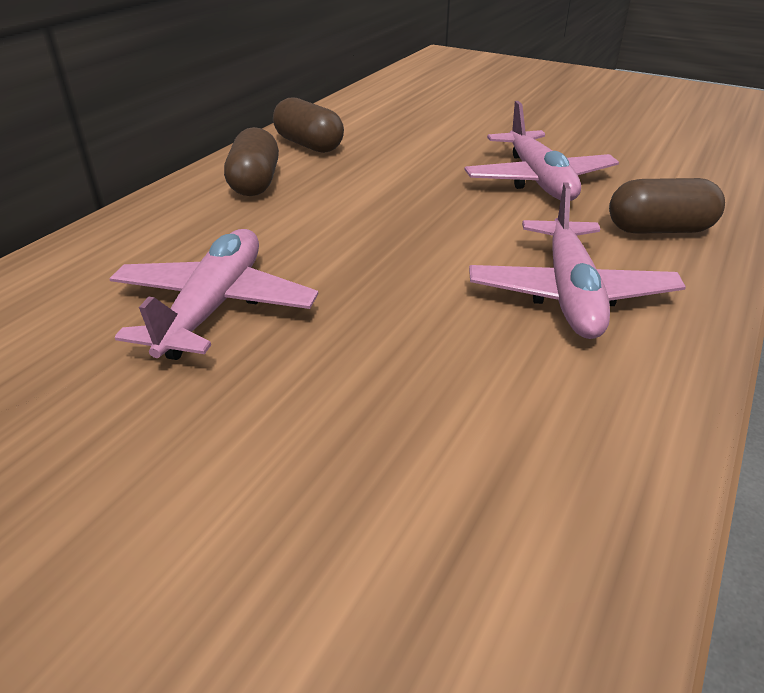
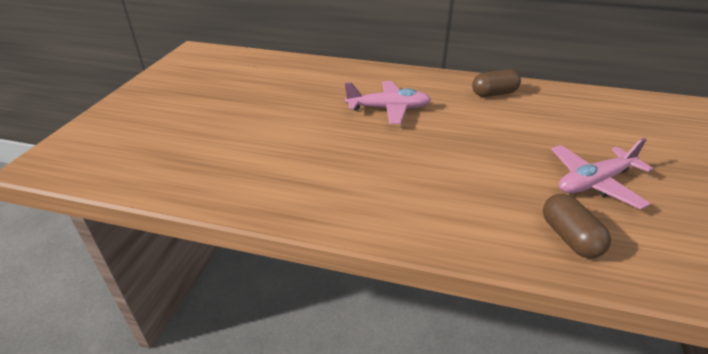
camera: 75 degrees right, 0 degrees up
(309, 145) = (553, 98): brown capsule -> none
(570, 293) = (461, 200): pink plane -> none

